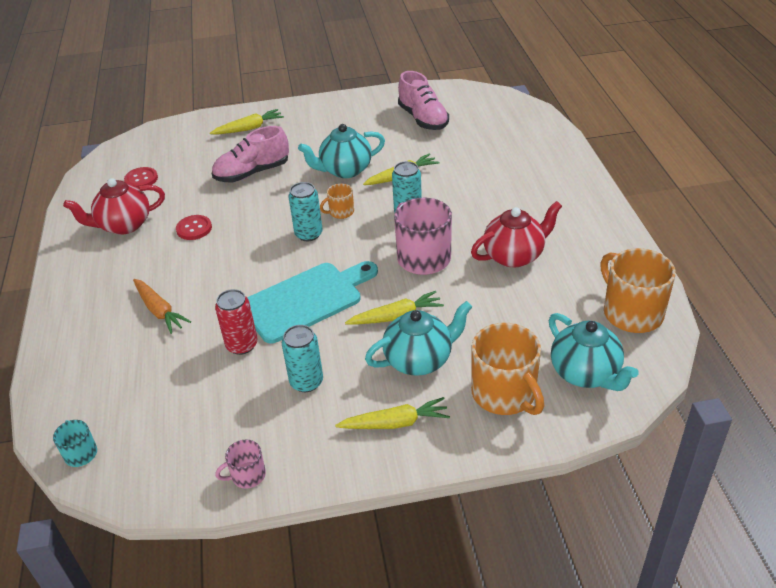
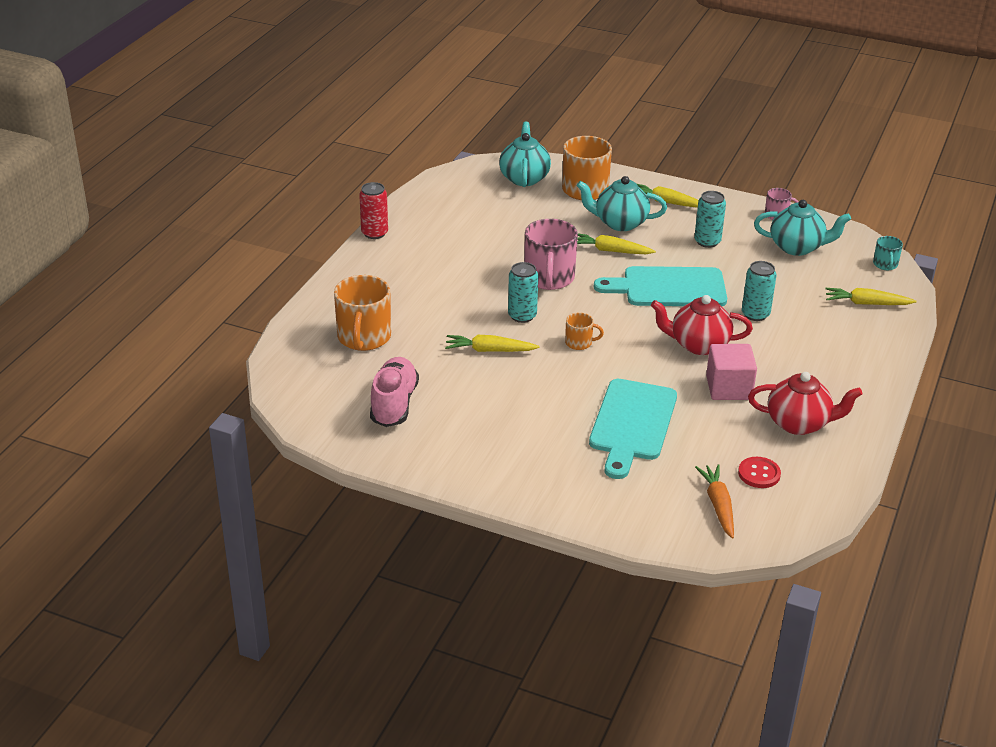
camera: 150 degrees left, 5 degrees down
(159, 310) = (794, 329): orange carrot -> orange carrot (718, 505)
(194, 228) = (728, 388): red button -> pink cube
(242, 345) = (739, 279): red can -> red can (374, 233)
(249, 128) = (593, 488): yellow carrot -> yellow carrot (867, 303)
(252, 173) = (632, 424): pink shoe -> turquoise cutting board
(308, 234) = (625, 336): turquoise can -> turquoise can (755, 314)
(345, 170) = (536, 382): turquoise teapot -> turquoise teapot (797, 247)
(514, 256) = (479, 250): red teapot -> red teapot (698, 345)
(631, 313) = (451, 190): orange mug -> orange mug (364, 337)

